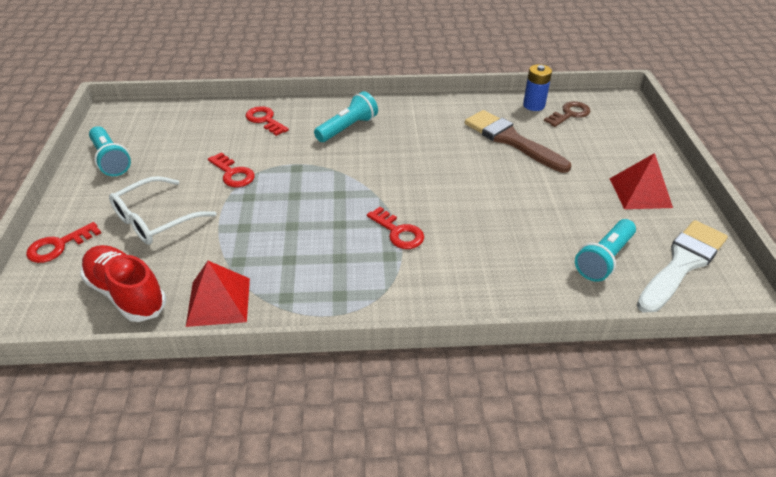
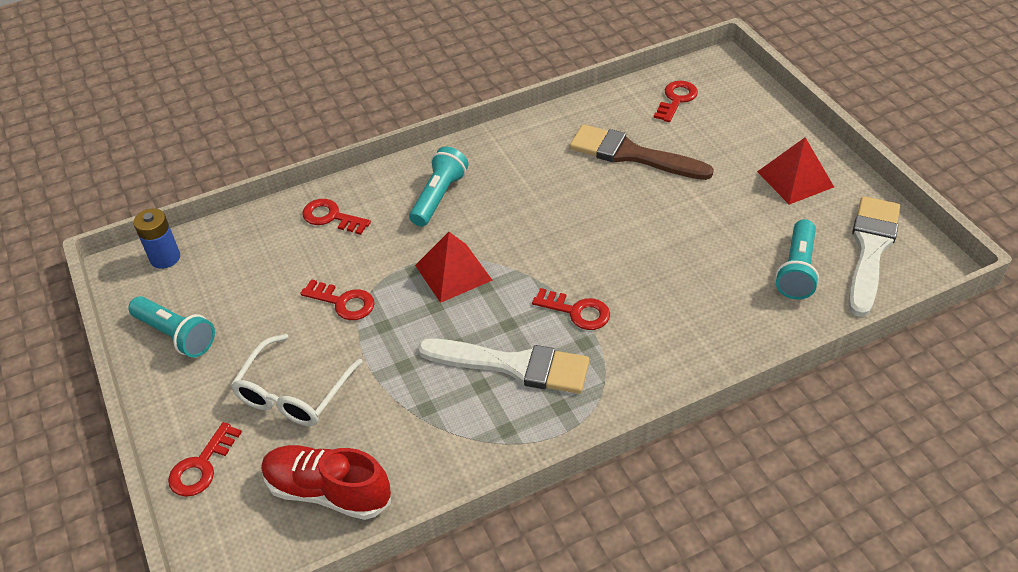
camera: 20 degrees left, 5 degrees up
(218, 301) = (437, 461): red pyramid -> red pyramid (453, 272)
(323, 254) = (513, 365): none -> white brush
(533, 105) = (631, 99): blue battery -> blue battery (165, 258)
(569, 114) = (676, 99): brown key -> red key

